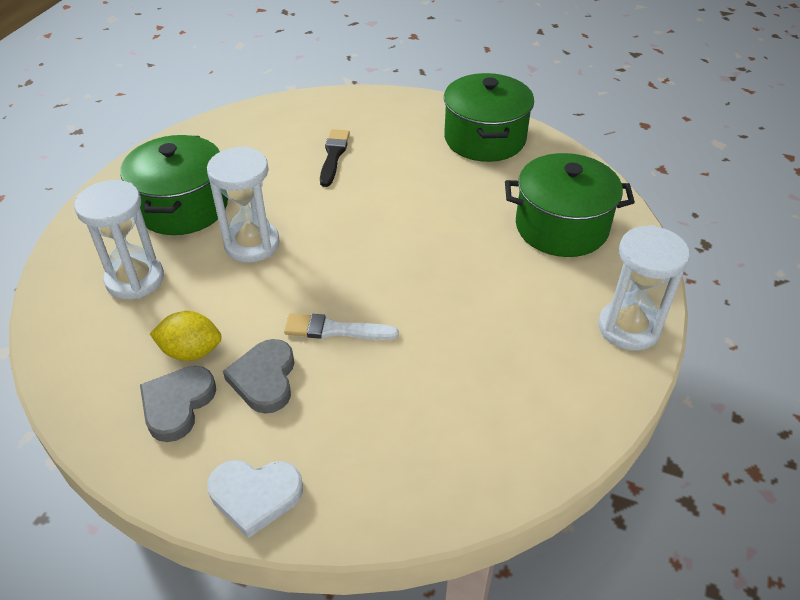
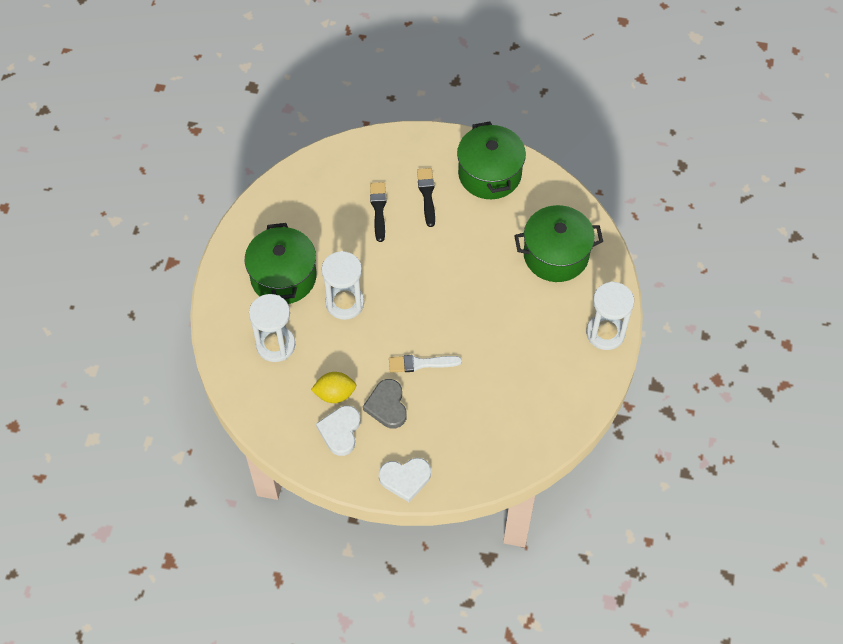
camera: 10 degrees left, 15 degrees up
(177, 405) = (340, 431): grey heart -> white heart
(400, 149) = (427, 194): none -> black brush

